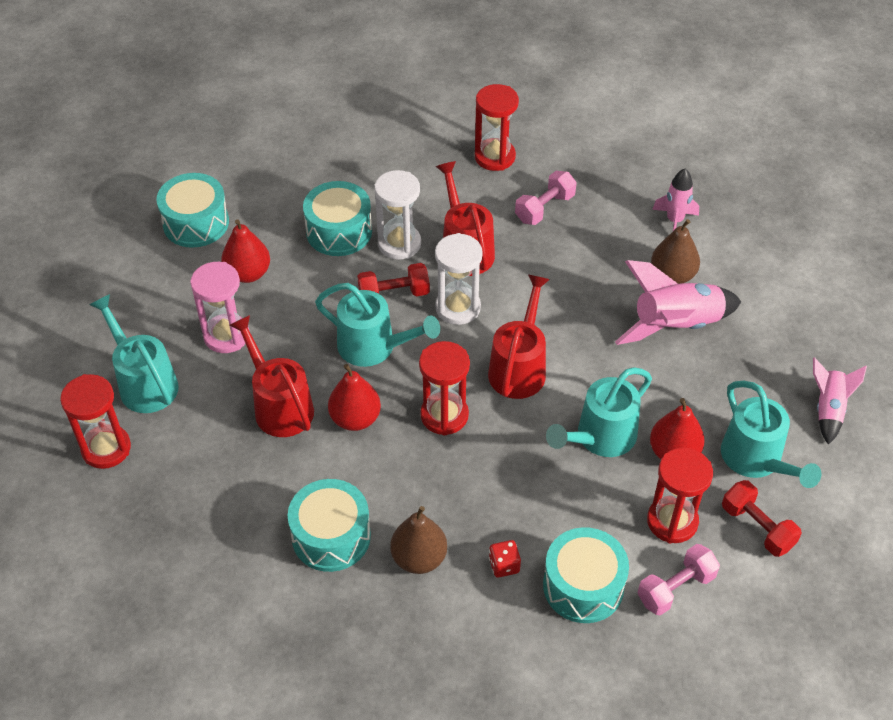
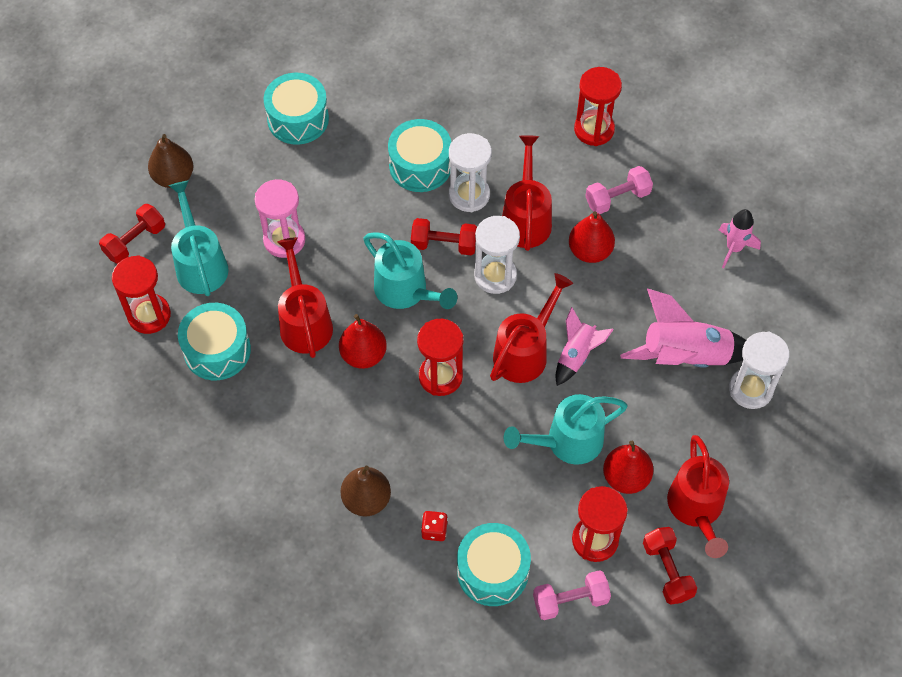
camera: 20 degrees right, 10 degrees up
(63, 382) = (135, 241): none -> red dumbbell
(248, 273) = (324, 184): red pear -> red pear (590, 251)
(331, 536) = (302, 456): turquoise drum -> turquoise drum (217, 350)
(672, 275) = (705, 304): brown pear -> brown pear (173, 177)
(752, 337) = (750, 389): none -> white hourglass
(757, 460) = (697, 509): turquoise watering can -> red watering can
(828, 409) = (786, 483): pink rocket -> pink rocket (577, 355)

